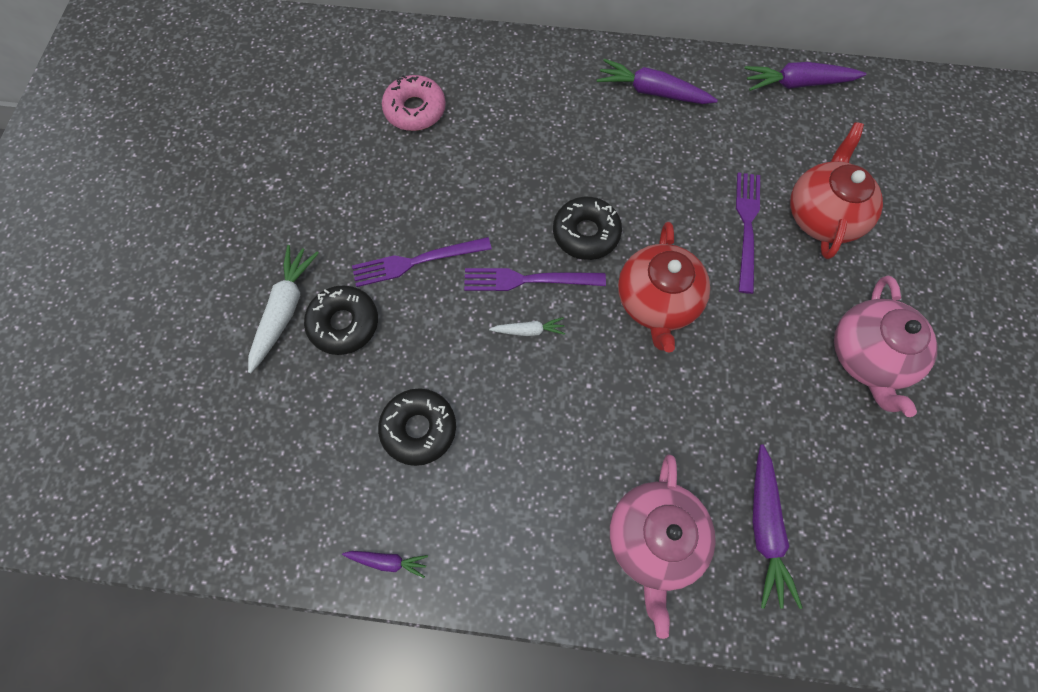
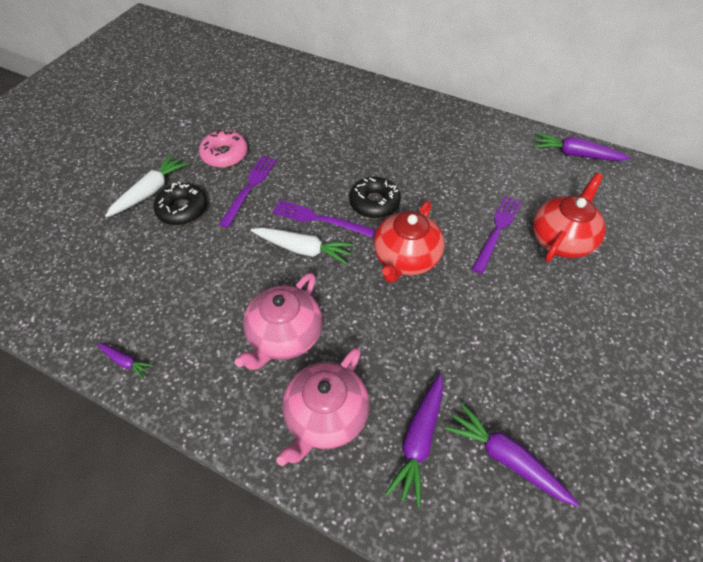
camera: 20 degrees right, 15 degrees down
(415, 110) = (296, 106): pink donut -> pink donut (225, 154)
(416, 261) = (250, 188): purple fork -> purple fork turned 105 degrees clockwise
(419, 428) = (195, 286): black donut -> none
(529, 330) = (303, 249): white carrot -> white carrot, size x1.85
(652, 92) = (463, 134): purple carrot -> purple carrot (506, 458)
(867, 356) = (560, 344): pink teapot -> pink teapot (284, 336)

